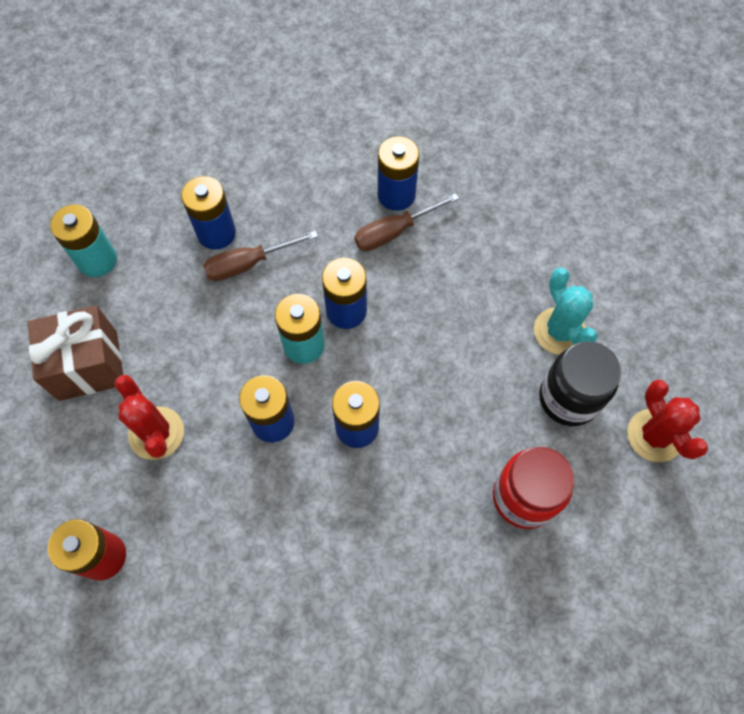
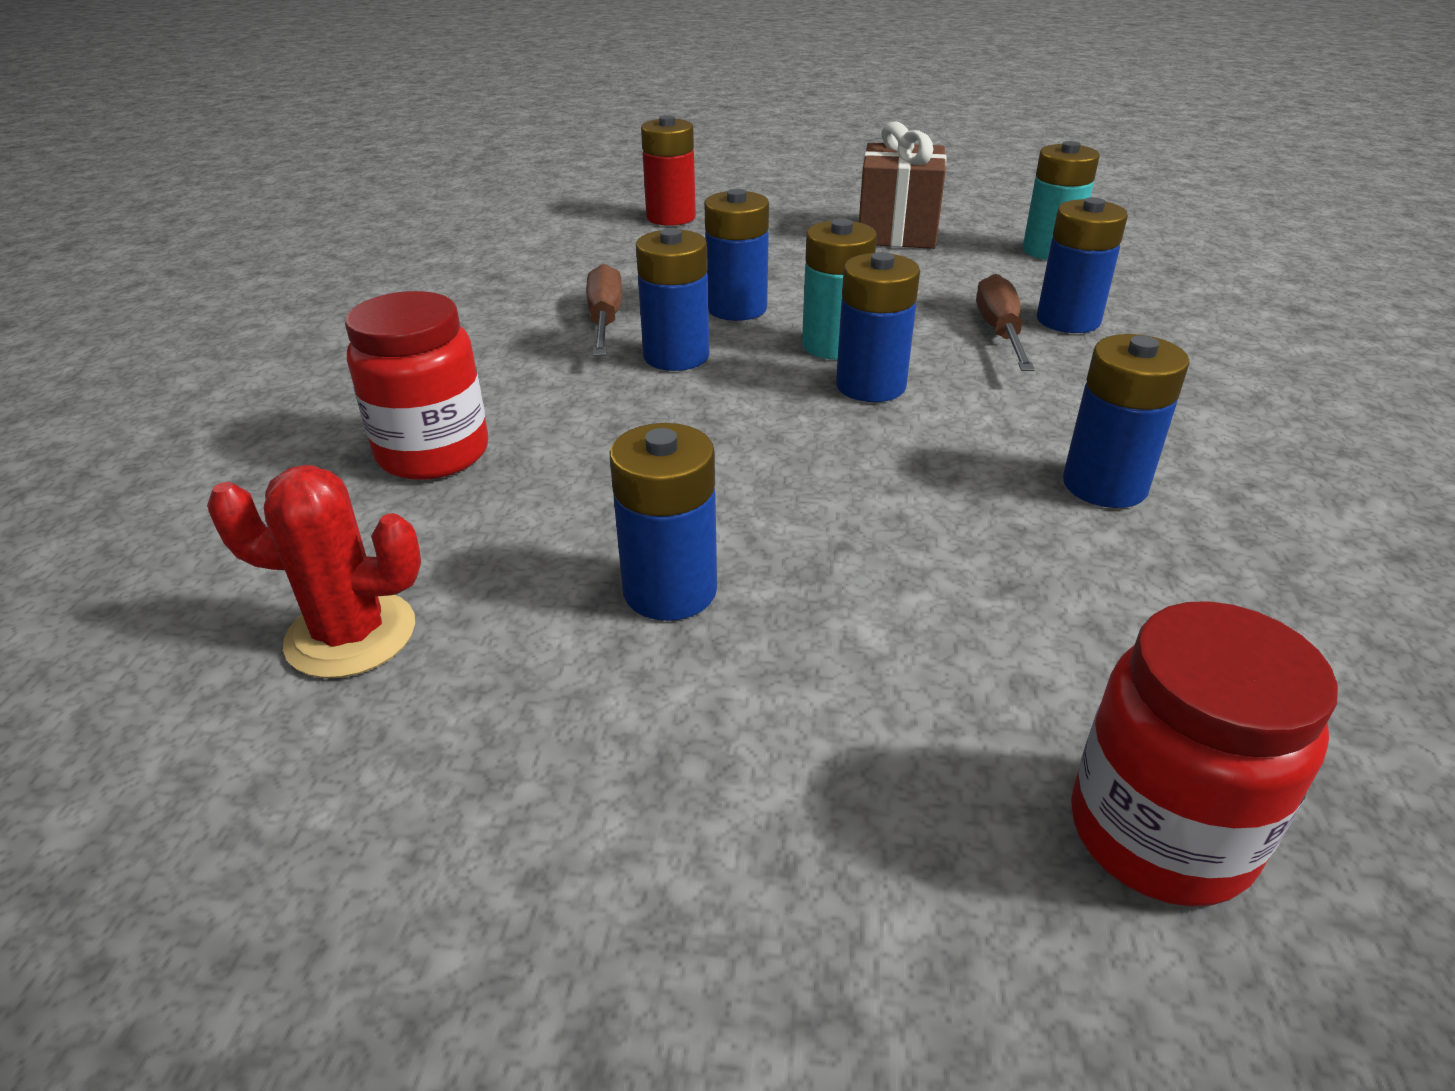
camera: 115 degrees right, 30 degrees down
(156, 433) = (782, 251): red cactus -> none
(394, 232) = (1012, 462): brown screwdriver -> brown screwdriver (604, 320)
(559, 331) = (670, 590): turquoise cactus -> blue battery
(568, 398) = (531, 552): black jar -> none
(582, 161) = (1159, 833): none -> red jar

